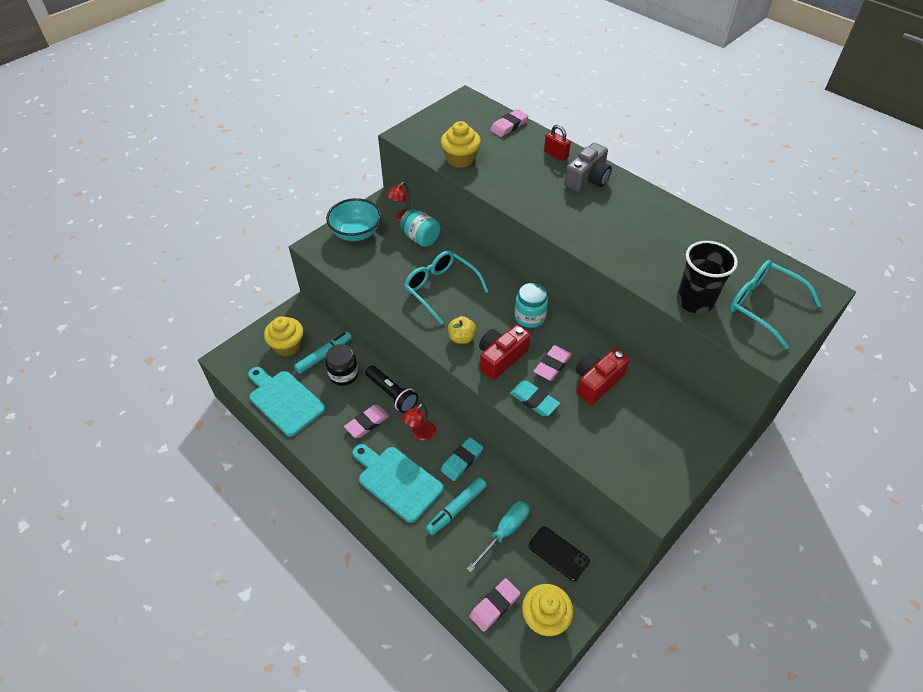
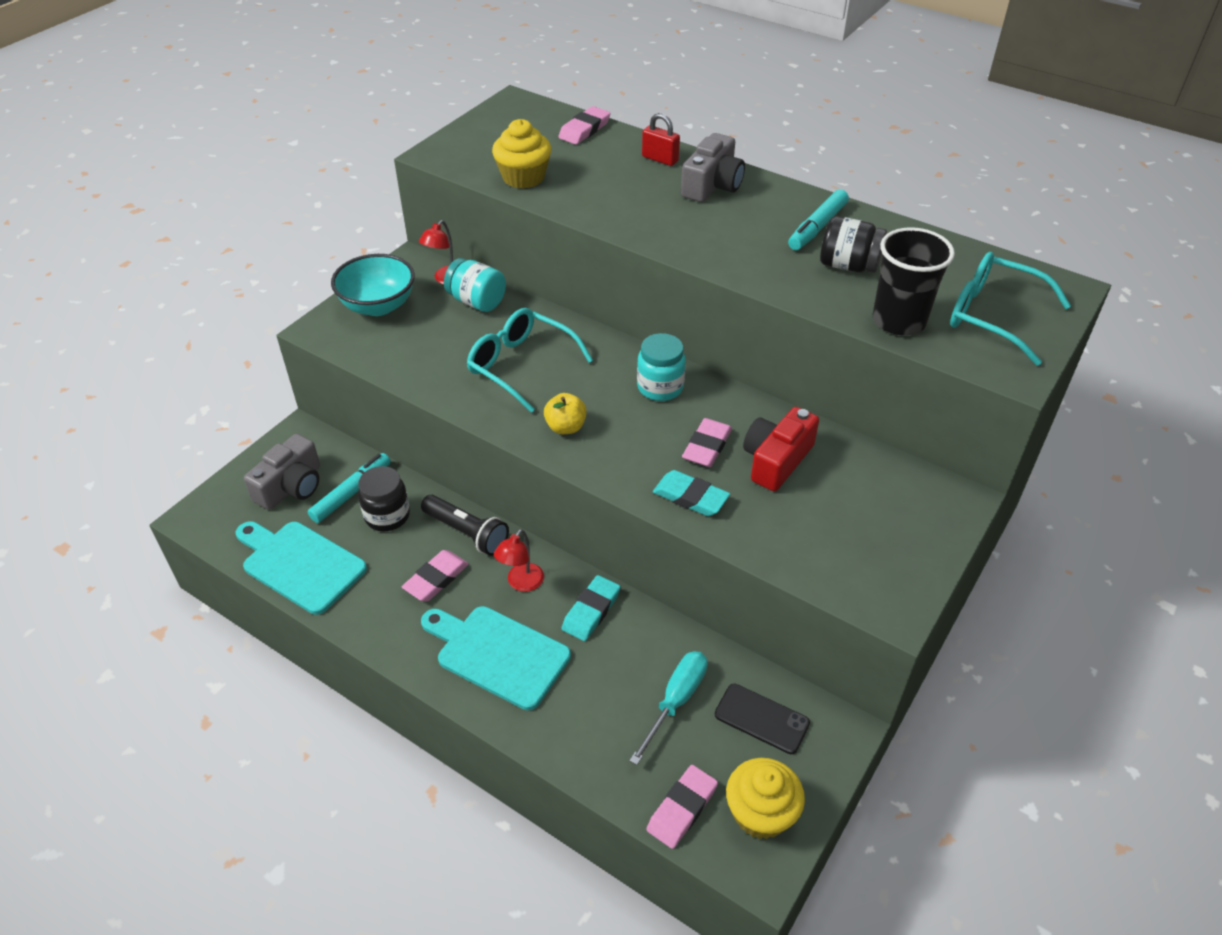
camera: 10 degrees left, 5 degrees down
(287, 345) = (291, 486): yellow cupcake -> grey camera
(456, 508) = (596, 679): turquoise marker -> turquoise marker (817, 227)
(501, 358) = (629, 446): red camera -> none
(669, 253) = (848, 265): none -> black jar

